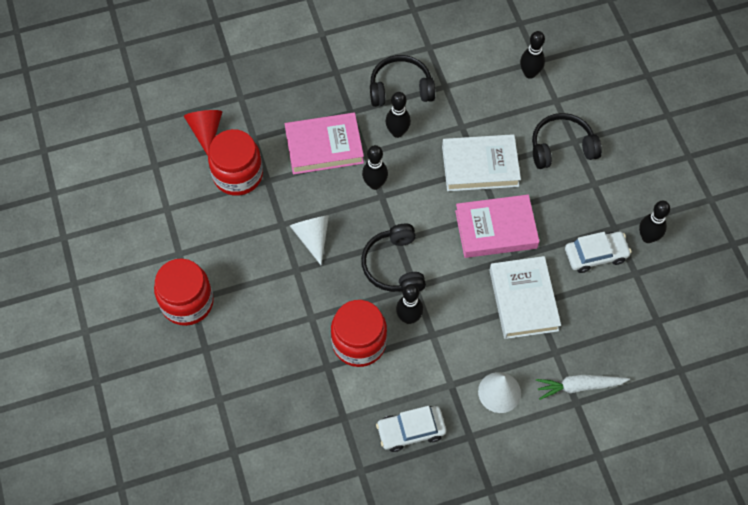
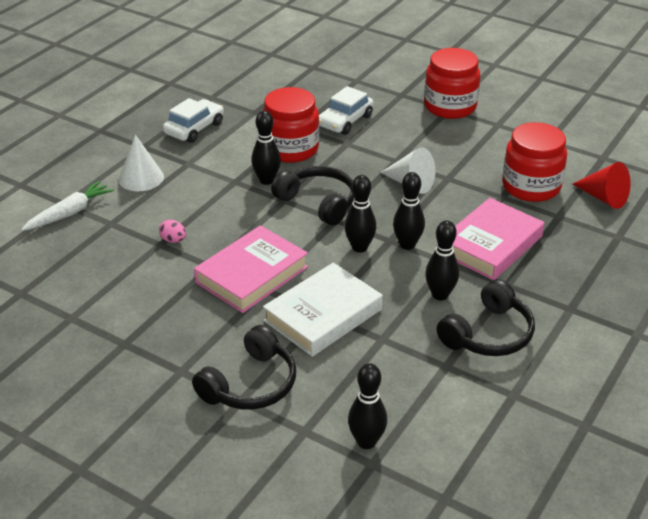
camera: 140 degrees right, 25 degrees down
(523, 300) = (173, 240): white book -> pink egg
(595, 255) = (127, 309): white car -> white car (345, 121)
(648, 237) = (78, 355): black bowling pin -> black bowling pin (359, 247)

